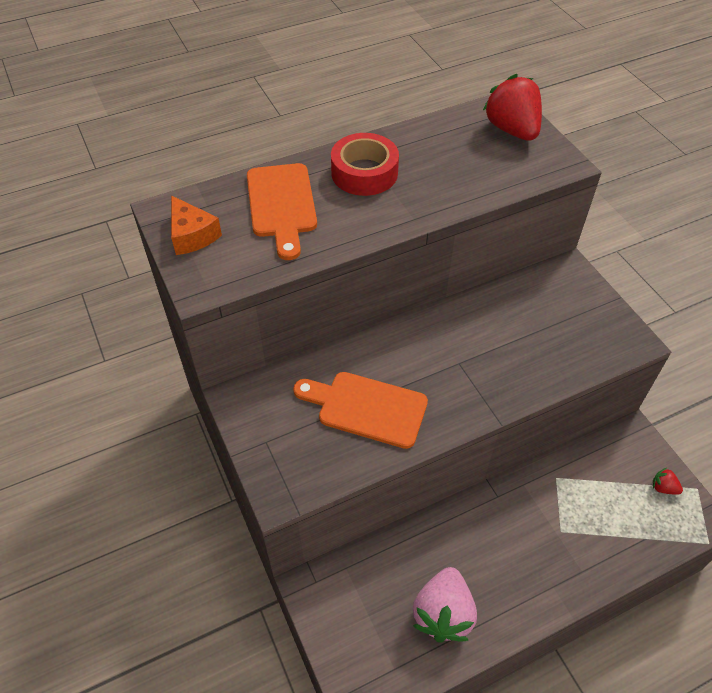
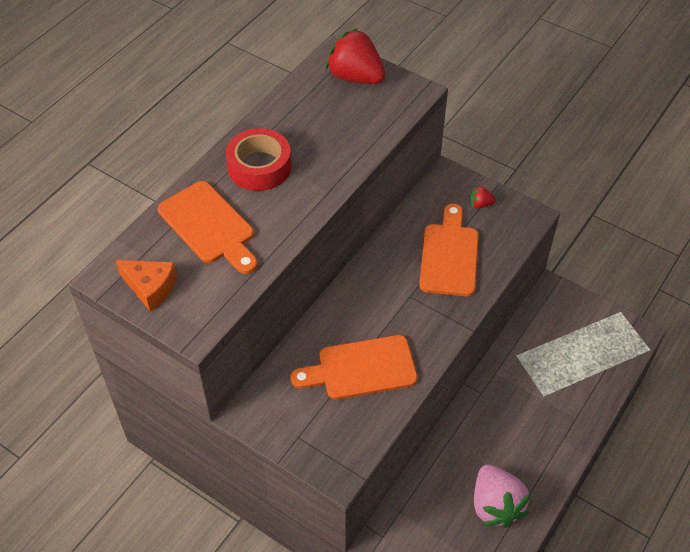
camera: 30 degrees left, 0 degrees up
(524, 343) = (449, 255): none -> orange cutting board
(663, 488) = (597, 323): red strawberry -> red strawberry (480, 204)

